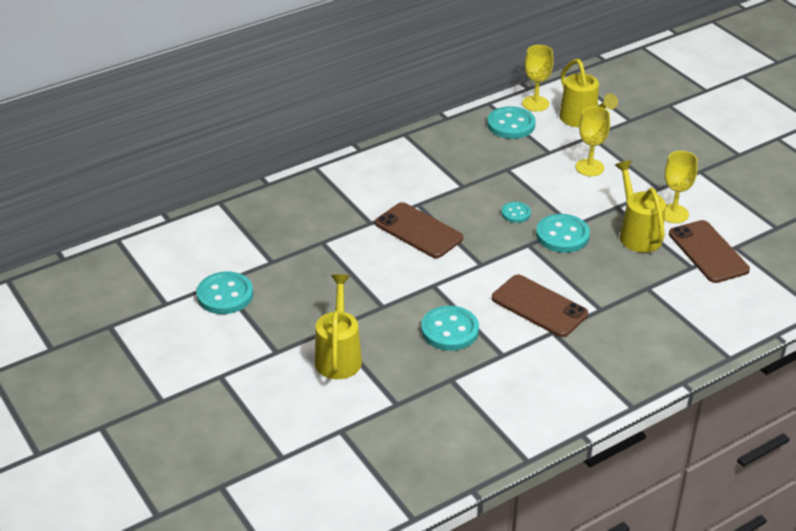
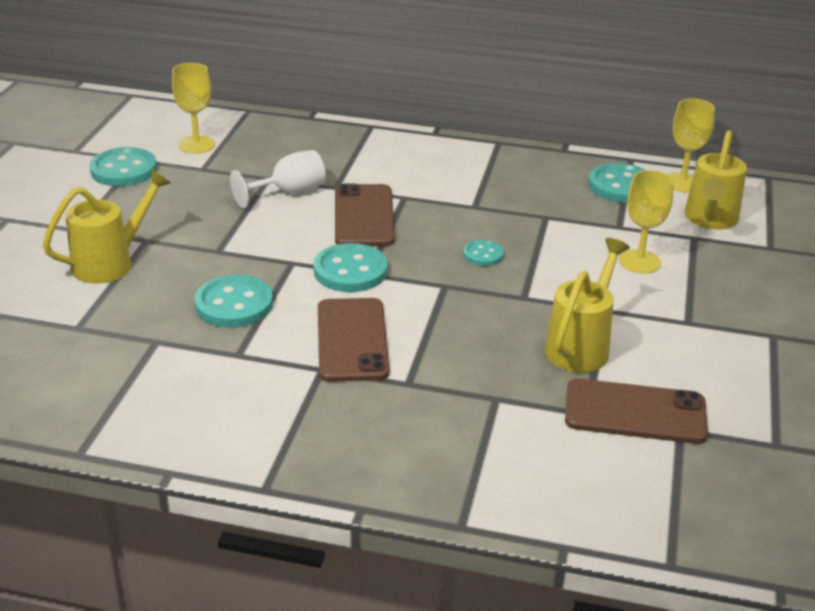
camera: 45 degrees right, 5 degrees down
(351, 243) = (289, 192): none -> white goblet
(562, 235) = (494, 299): turquoise button -> turquoise button (350, 271)
(673, 213) = (661, 353): yellow goblet -> yellow goblet (196, 145)
(708, 252) = (635, 412): brown phone -> brown phone turned 75 degrees clockwise

